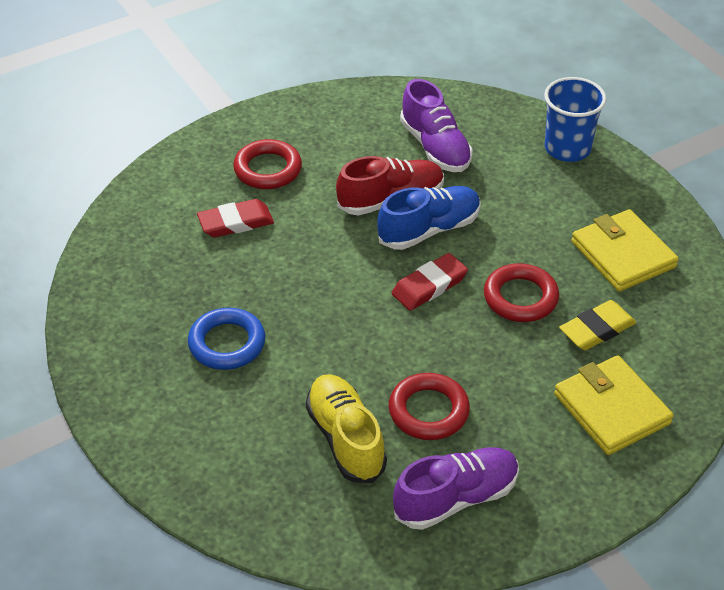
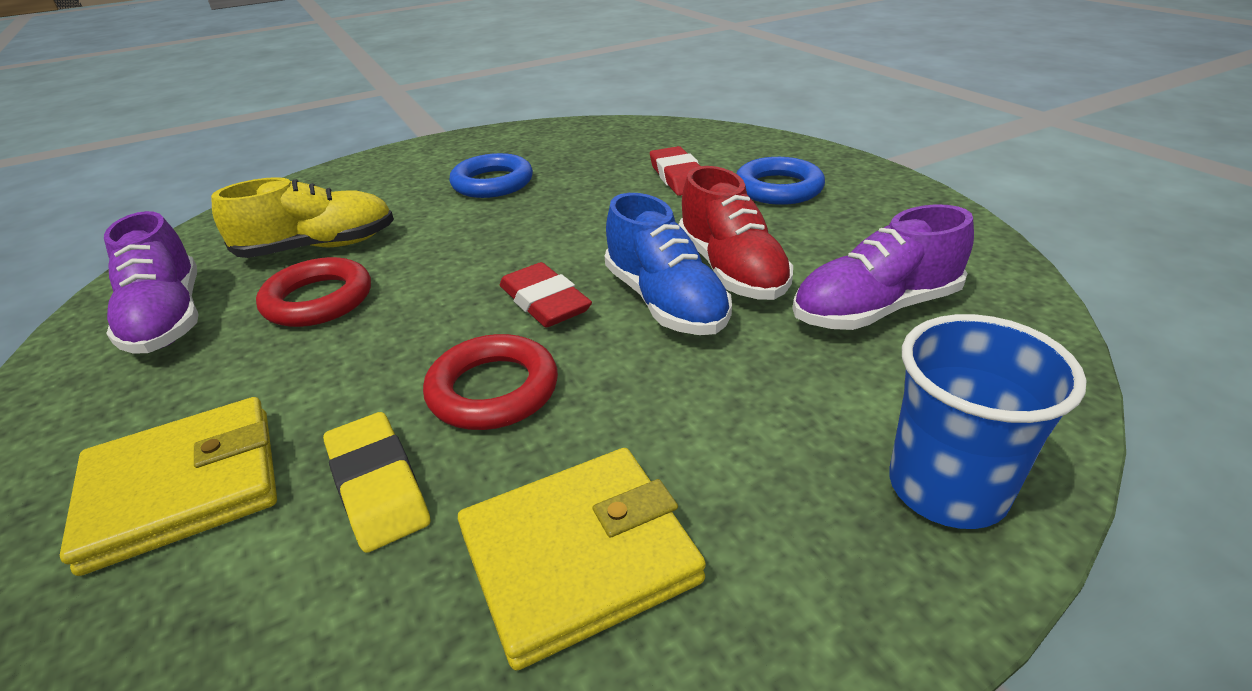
camera: 95 degrees right, 10 degrees down
(268, 169) = (778, 188): red ring -> blue ring

